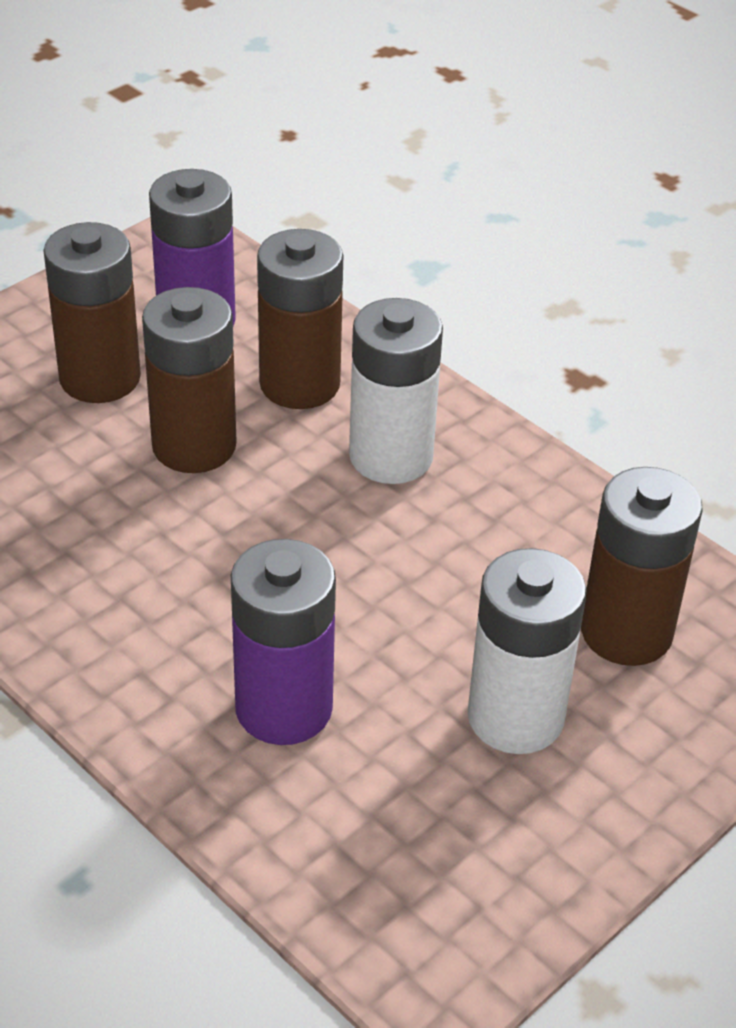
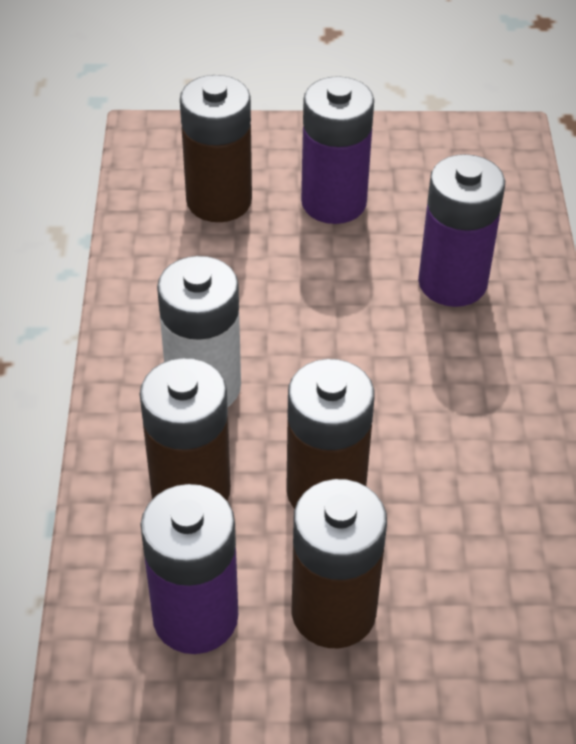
camera: 135 degrees left, 5 degrees up
(515, 717) = (334, 202): white battery -> purple battery

